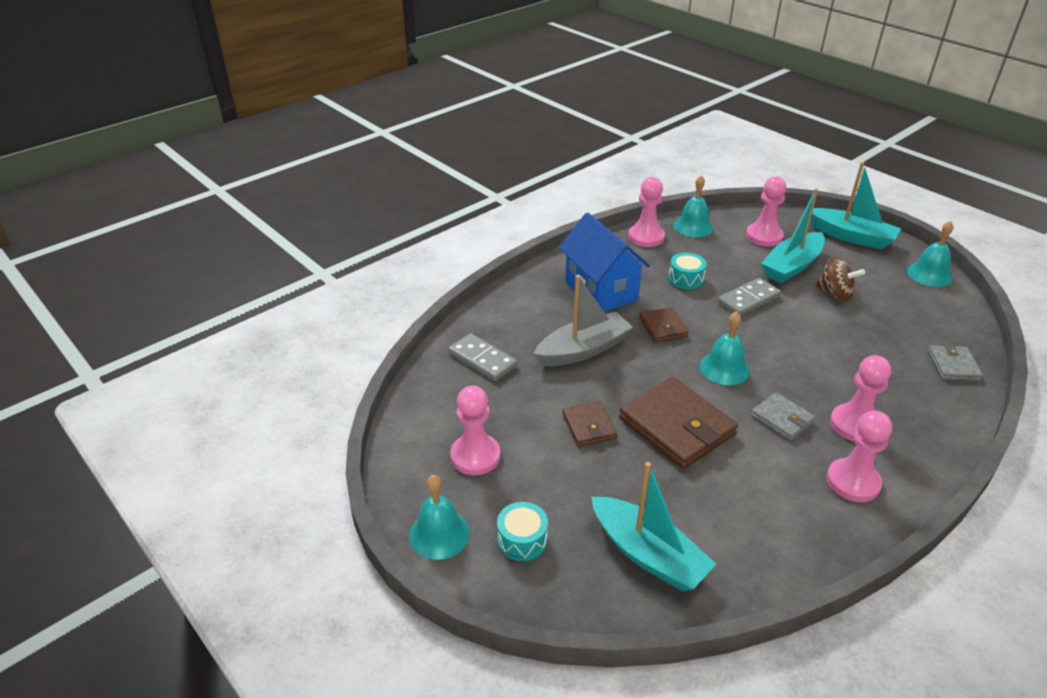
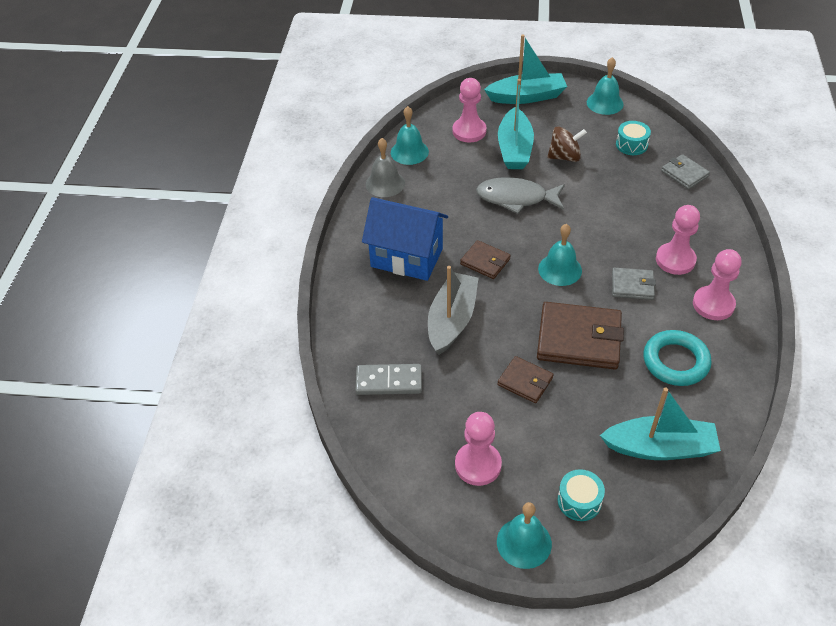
camera: 40 degrees left, 10 degrees up
(646, 237) = (385, 183): pink pawn -> grey bell
(686, 279) = (455, 206): turquoise drum -> turquoise drum (631, 145)
(748, 299) = (516, 198): grey domino -> grey fish
(751, 501) = (675, 361): none -> turquoise ring

